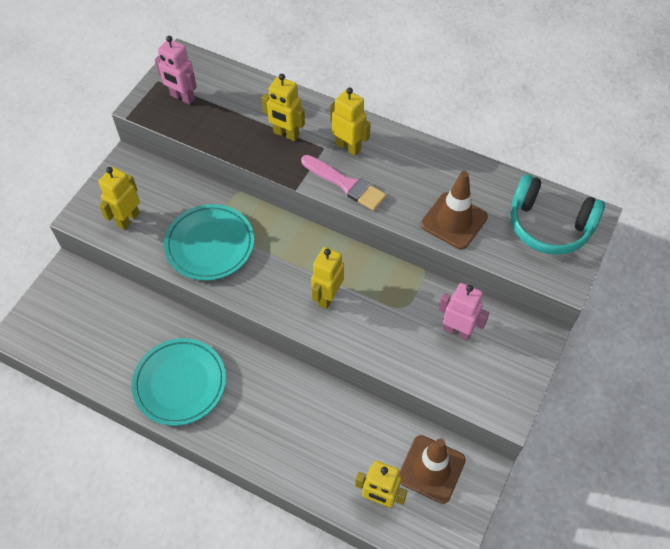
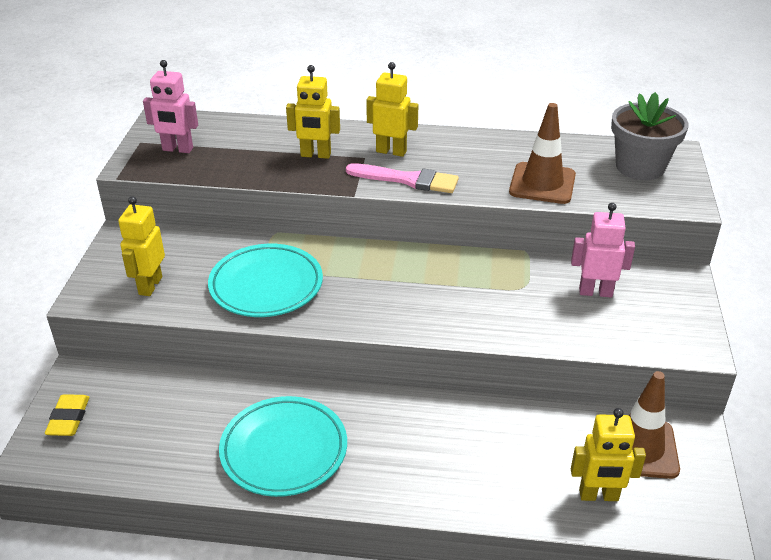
camera: 20 degrees left, 20 degrees down
(50, 308) = (69, 419): none -> yellow eraser
(327, 297) = (433, 298): yellow robot -> none
(549, 226) = (640, 167): turquoise headphones -> grey flower pot

